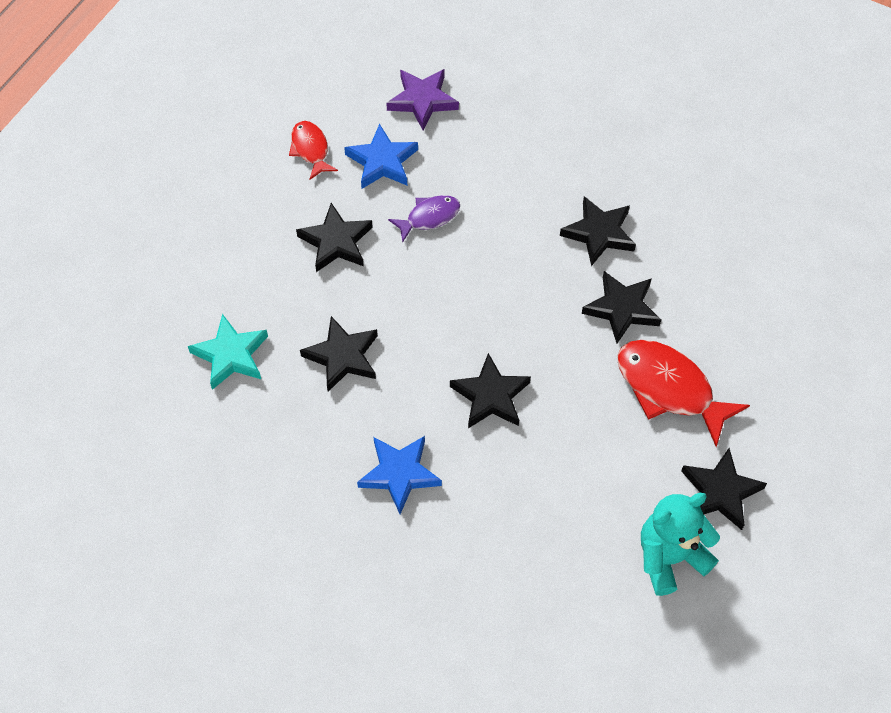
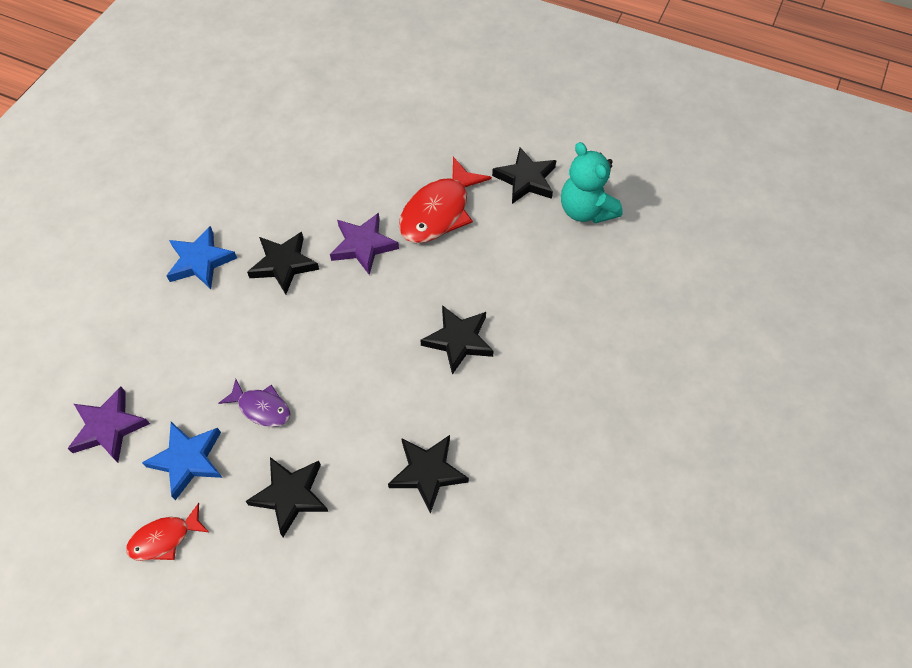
camera: 95 degrees left, 0 degrees up
(231, 355) = (434, 586): turquoise star -> none
(399, 474) = (545, 408): blue star -> blue star (200, 261)
(429, 217) = (261, 408): purple fish -> purple fish turned 150 degrees clockwise
(622, 309) = (363, 245): black star -> purple star

